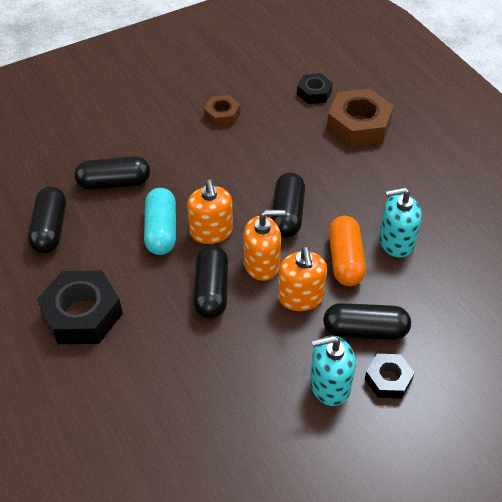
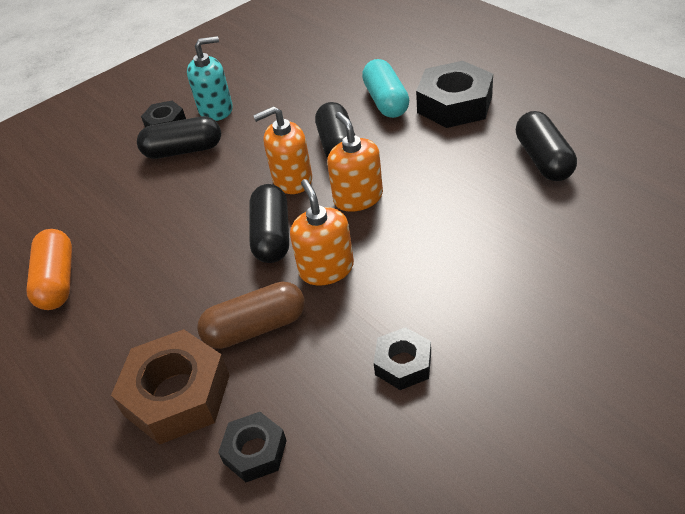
camera: 175 degrees right, 5 degrees down
(114, 183) = (505, 223): black capsule -> none
(161, 230) = (416, 186): turquoise capsule -> turquoise capsule (386, 101)
(222, 115) = (403, 364): brown nut -> black nut
(300, 297) = (247, 161): orange soap dispenser -> orange soap dispenser (326, 269)
(307, 152) = (256, 328): none -> brown capsule
(345, 260) = (201, 203): orange capsule -> orange capsule (58, 281)
(396, 242) = (142, 234): turquoise soap dispenser -> none

